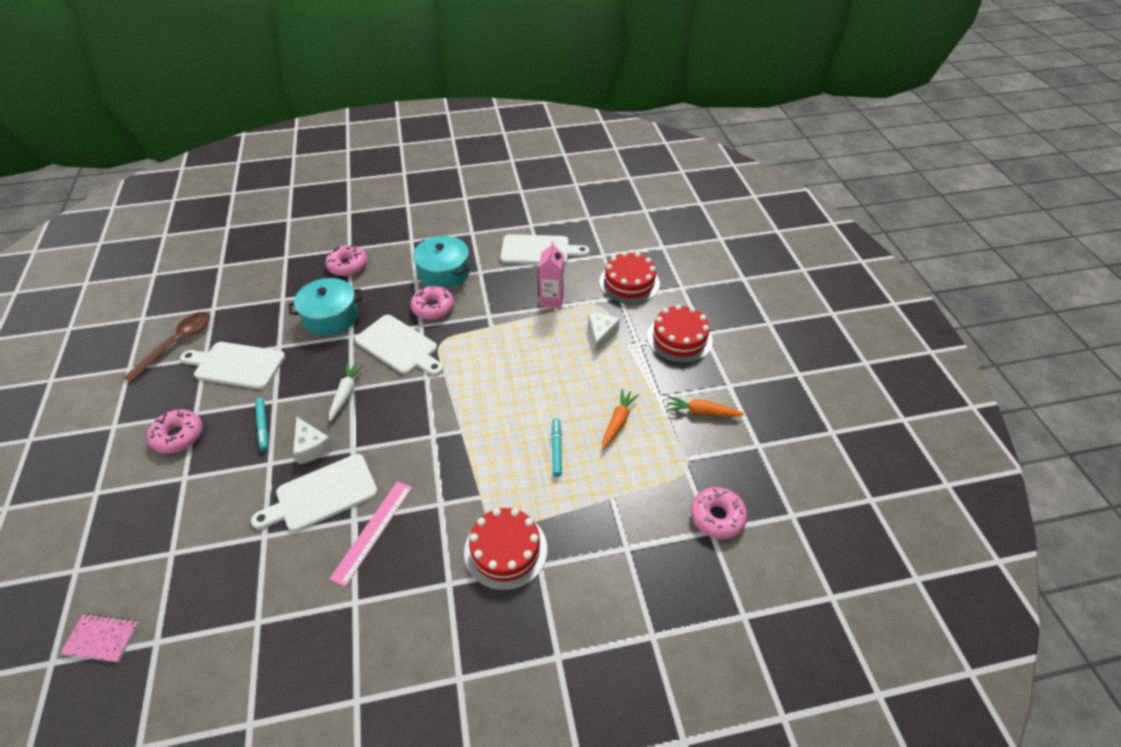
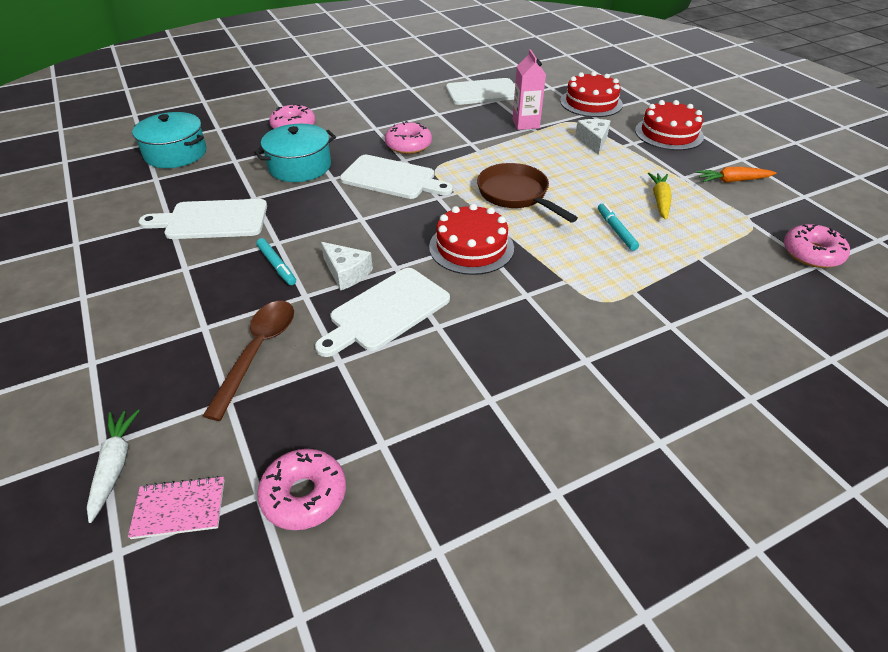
camera: 15 degrees left, 5 degrees down
(177, 343) = (127, 213): brown spoon -> brown spoon (258, 352)
(178, 436) = (175, 291): pink donut -> pink donut (304, 495)
(346, 393) = (357, 223): white carrot -> white carrot (115, 466)
(373, 531) = (467, 332): pink ruler -> none
(444, 272) = (401, 118): turquoise pot -> turquoise pot (176, 153)
(493, 388) = (516, 195): none -> brown pan
(505, 550) = (625, 319): red cake -> red cake (471, 247)
(618, 422) = (660, 200): orange carrot -> yellow carrot

